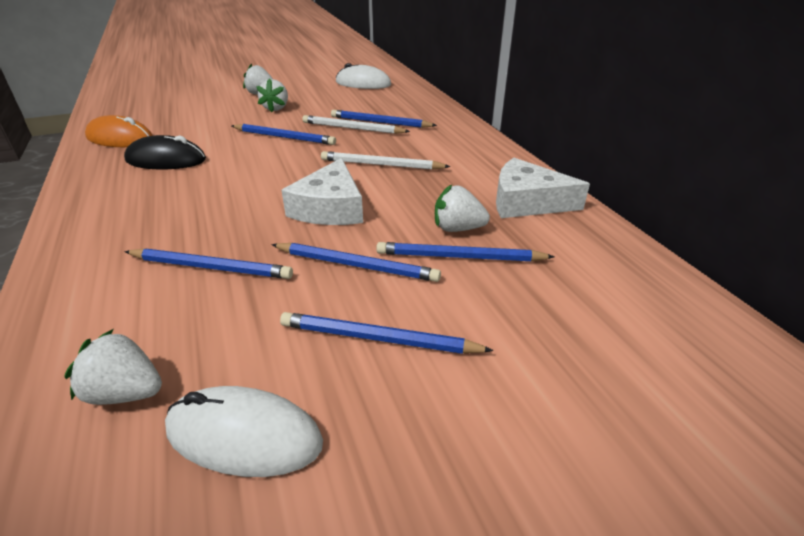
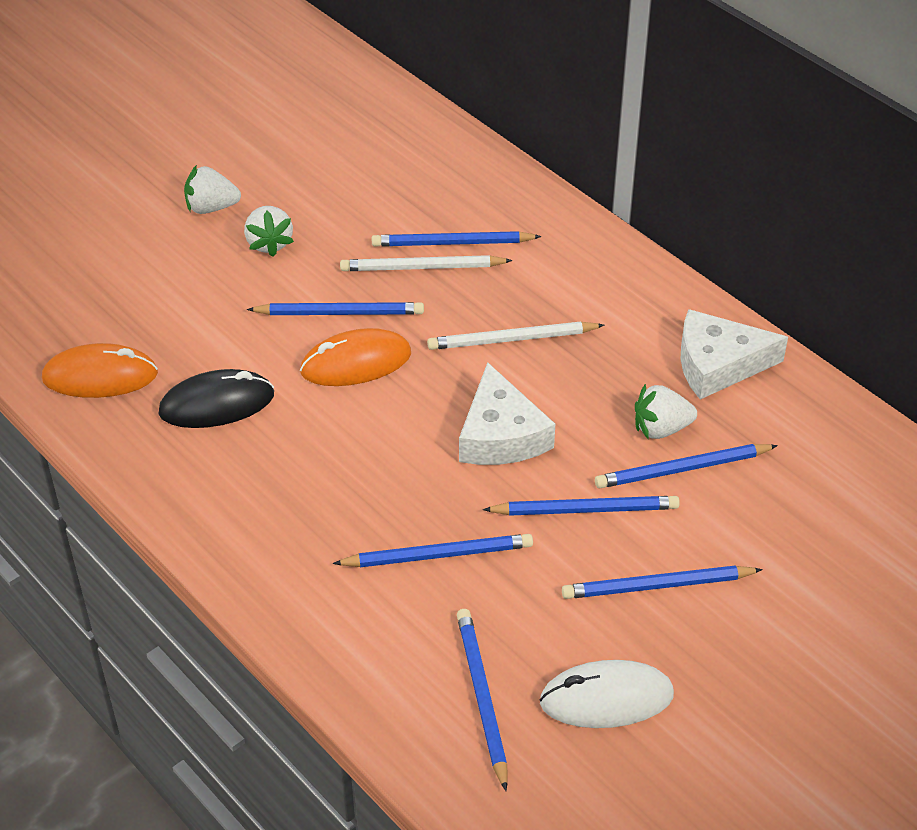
camera: 20 degrees left, 10 degrees up
(125, 392) = (481, 697): white strawberry -> blue pencil
(270, 158) = (356, 363): none -> orange mouse
(363, 83) = (357, 137): white mouse -> none

